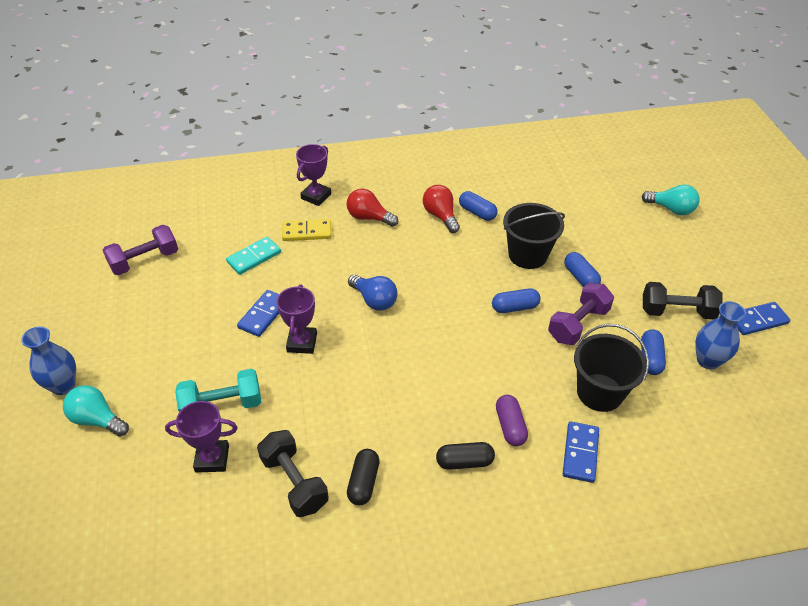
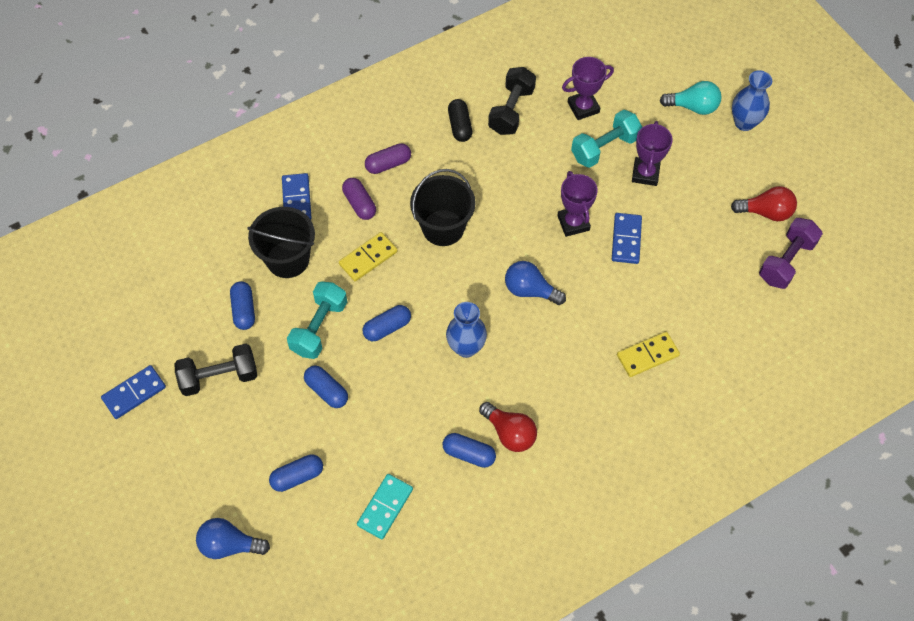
camera: 160 degrees right, 15 degrees up
(254, 257) = (680, 302): turquoise domino -> turquoise domino (385, 507)
(294, 482) = (511, 110): black dumbbell -> black dumbbell turned 75 degrees clockwise
(316, 196) = (670, 415): purple trophy -> purple trophy (645, 174)
(369, 217) = (591, 401): red light bulb -> red light bulb (765, 212)
(464, 462) = (388, 164): black capsule -> purple capsule
(516, 369) = (368, 258): none -> yellow domino
(527, 255) = (391, 405): black bucket -> black bucket (443, 228)
(578, 324) = (319, 327): purple dumbbell -> turquoise dumbbell
(614, 232) = (297, 476): none -> blue capsule
(671, 209) = (230, 545): turquoise light bulb -> blue light bulb
(708, 360) = (188, 325): blue vase -> blue vase (466, 347)

